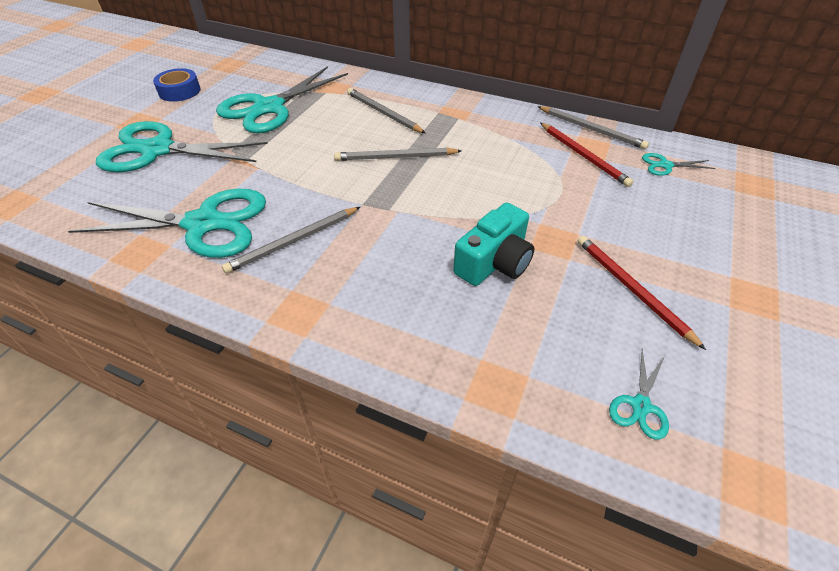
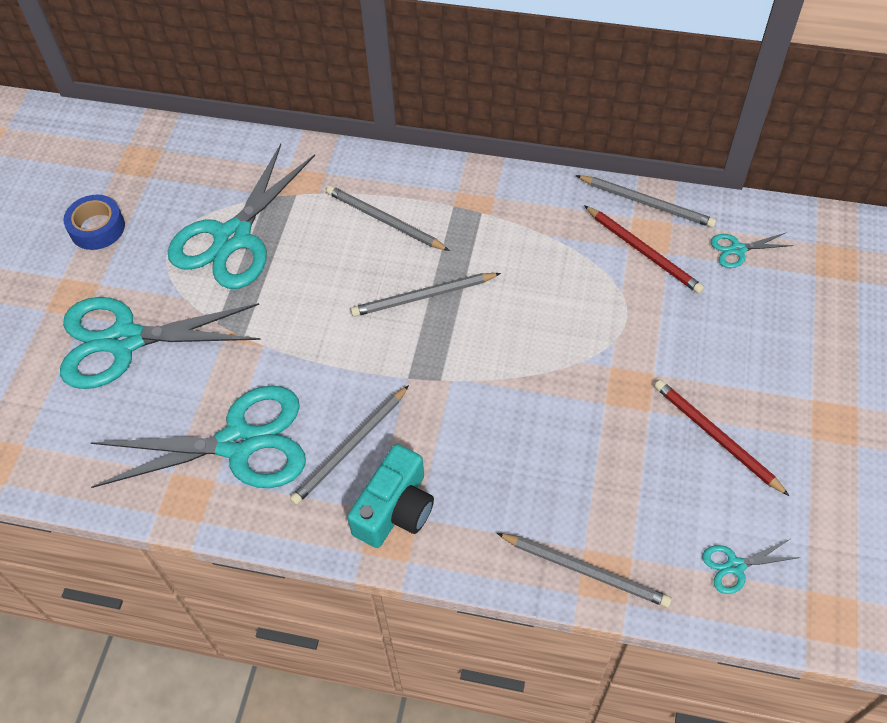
camera: 10 degrees left, 10 degrees up
(477, 379) = (585, 571): none -> grey pencil
(494, 262) = (573, 431): turquoise camera -> turquoise camera (395, 509)
(640, 406) = (735, 566): turquoise scissors -> turquoise scissors turned 60 degrees clockwise

